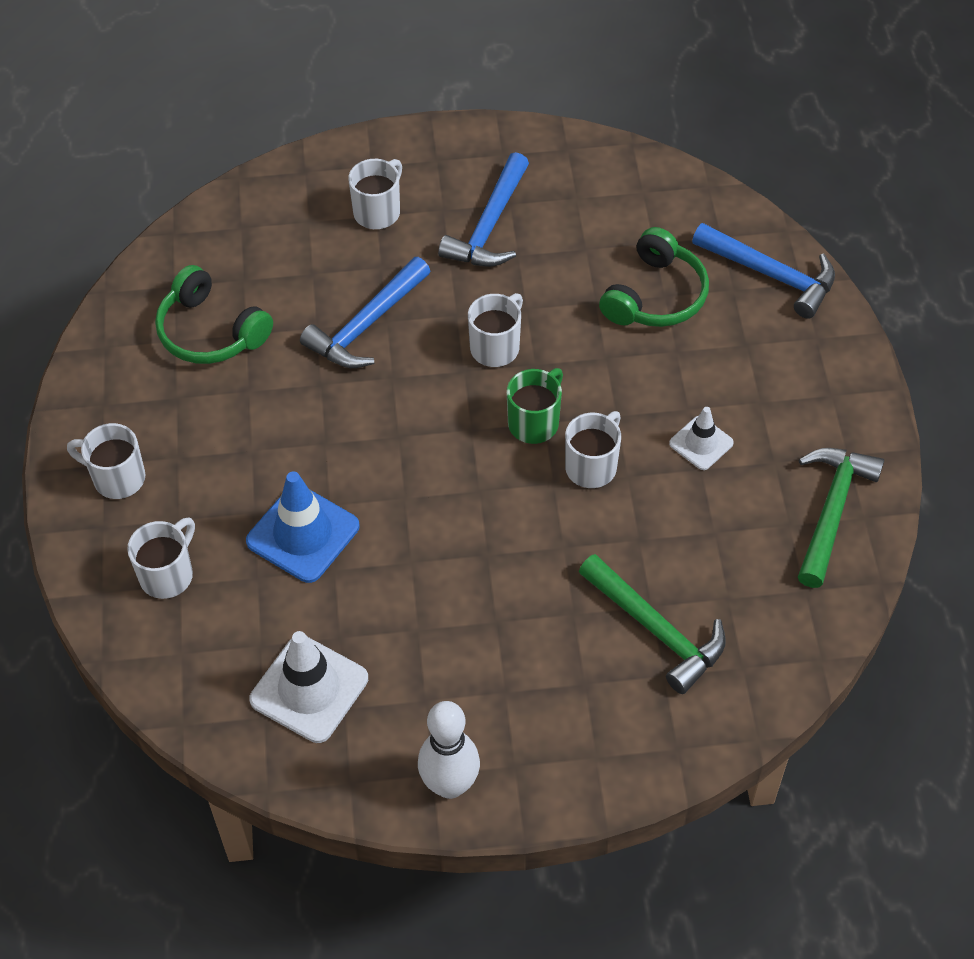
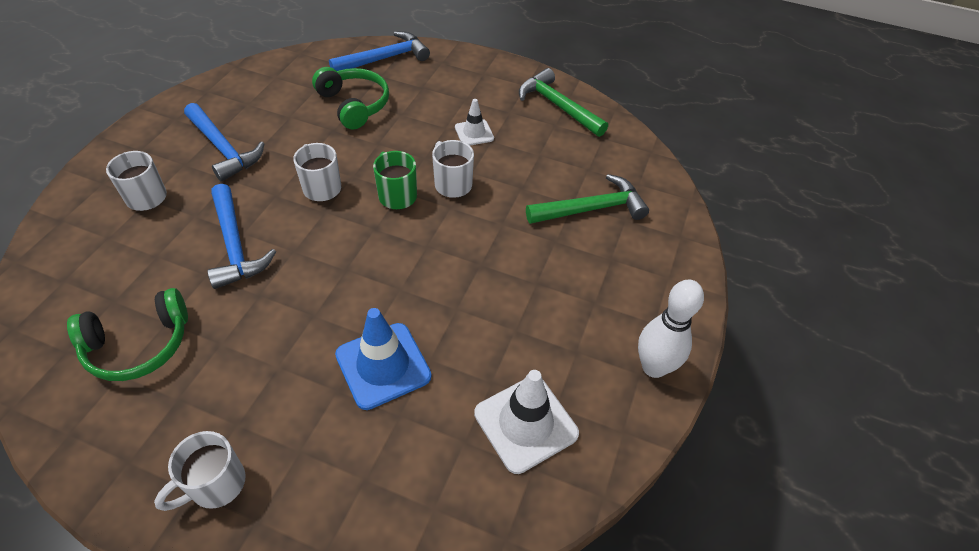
camera: 65 degrees left, 5 degrees down
(168, 574) = (348, 484): white mug -> none

